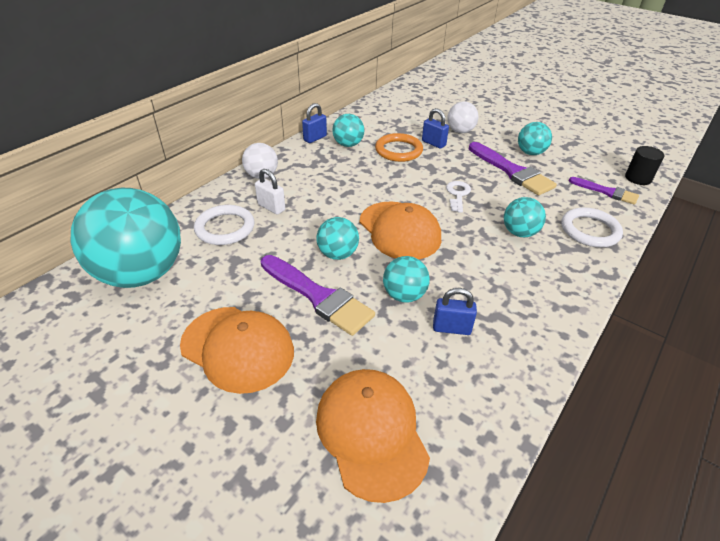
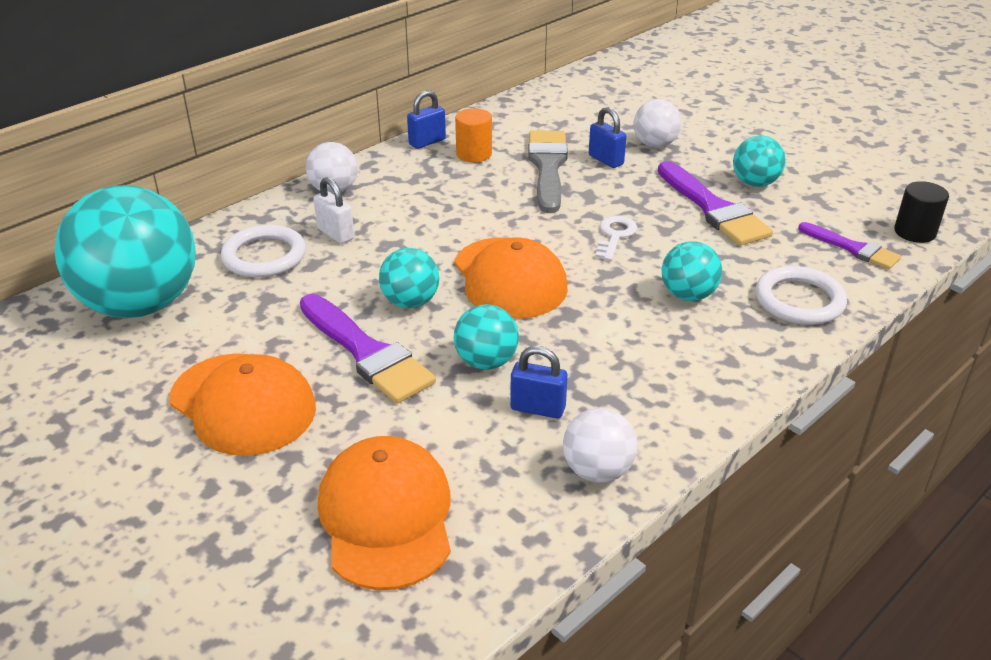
camera: 10 degrees right, 5 degrees down
(348, 144) = (474, 154): turquoise ball -> orange cylinder
(398, 150) = (548, 167): orange ring -> grey brush
(510, 374) = (597, 471): none -> white ball

